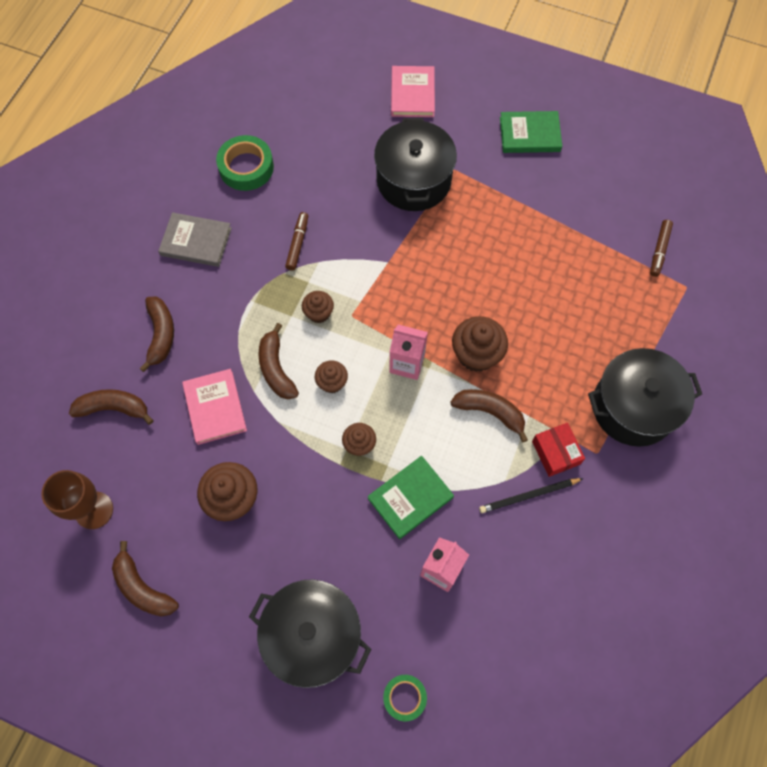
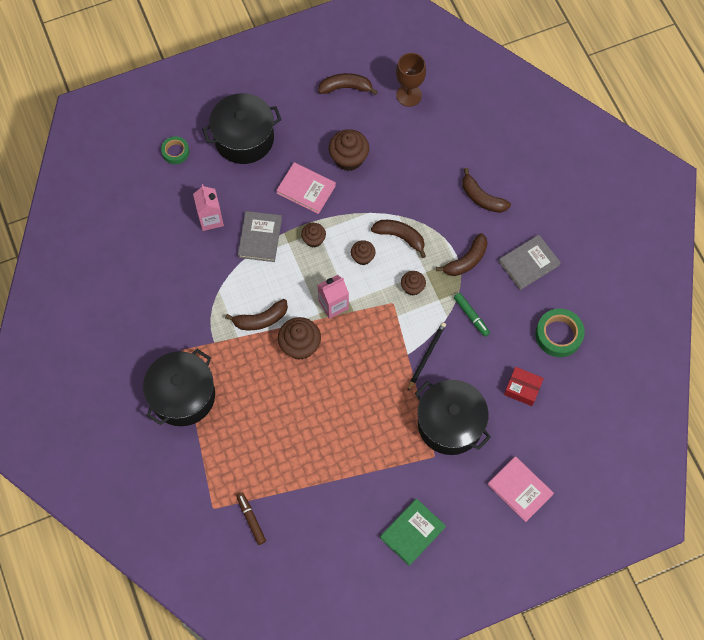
camera: 135 degrees right, 0 degrees up
(114, 408) = (459, 143): brown banana -> brown banana (466, 260)
(215, 408) = (408, 189): pink book -> pink book (306, 189)
(297, 244) = (471, 316): brown marker -> green marker
(410, 498) = (260, 237): green book -> grey book
(528, 496) = (199, 294): black pencil -> black pencil (426, 356)
(555, 452) = (204, 330): red box -> red box (522, 389)

